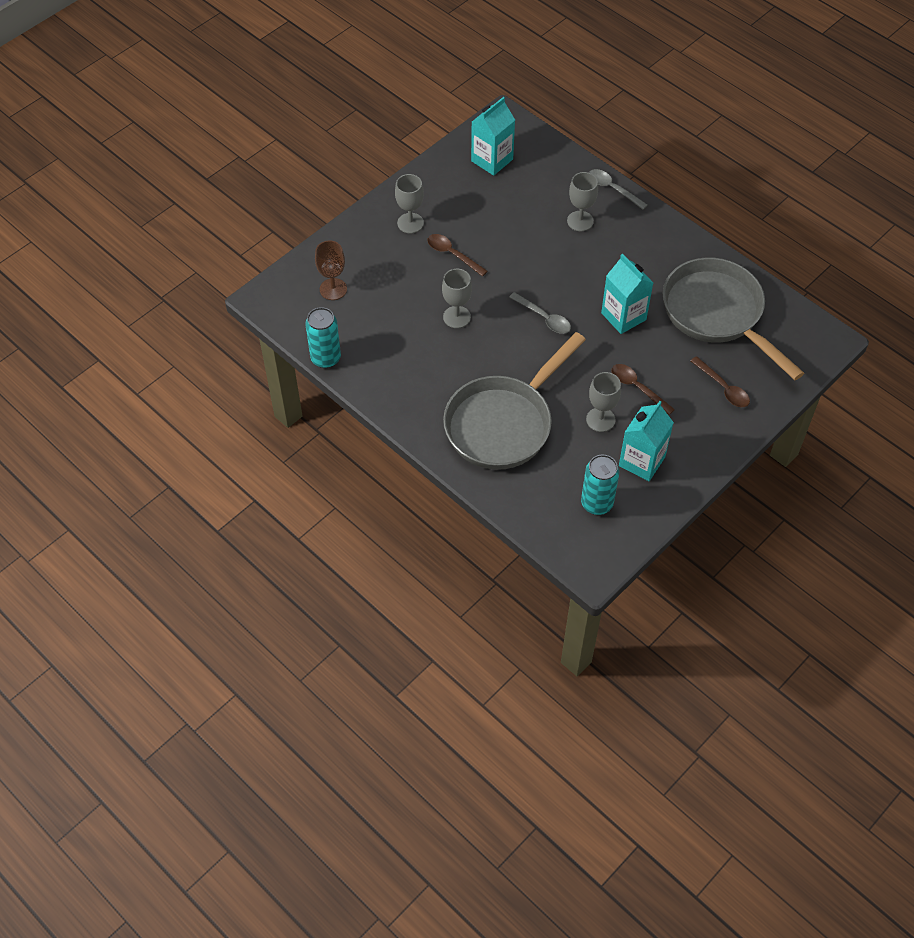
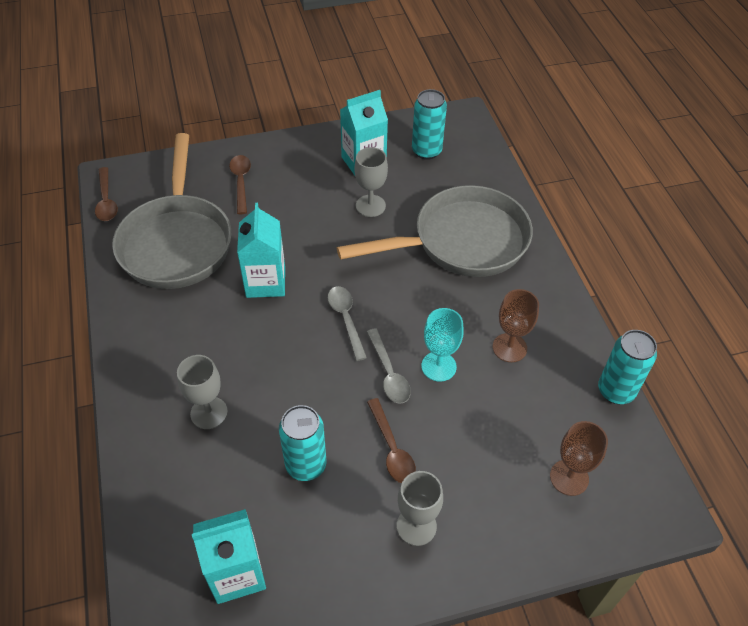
camera: 150 degrees left, 5 degrees down
(415, 353) = (509, 348): none -> brown goblet
(457, 317) = (438, 366): grey goblet -> turquoise goblet
(497, 222) = (306, 465): none -> turquoise can
(612, 189) = (131, 436): grey spoon -> grey spoon (389, 373)
(637, 387) = (314, 215): brown spoon -> brown spoon (106, 201)

